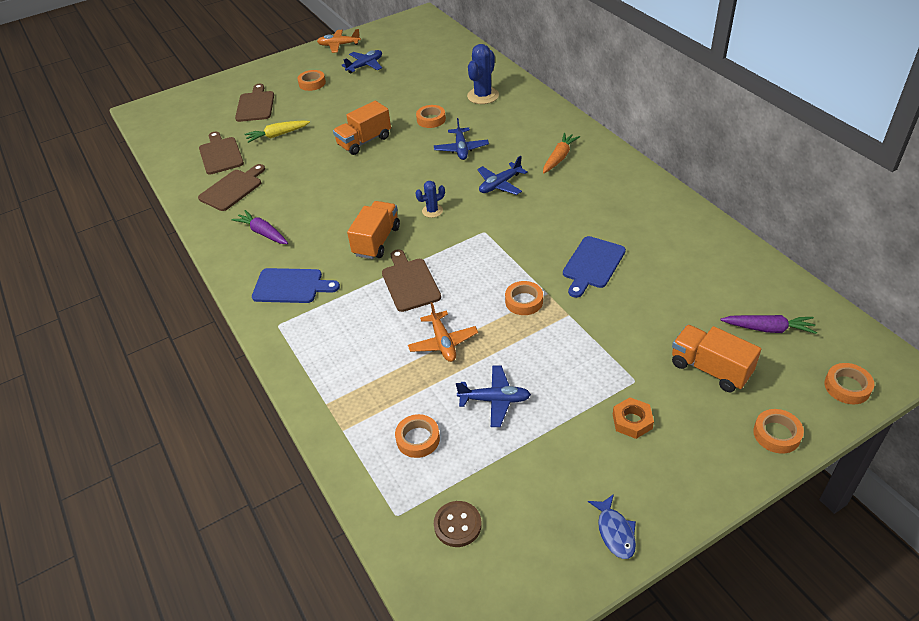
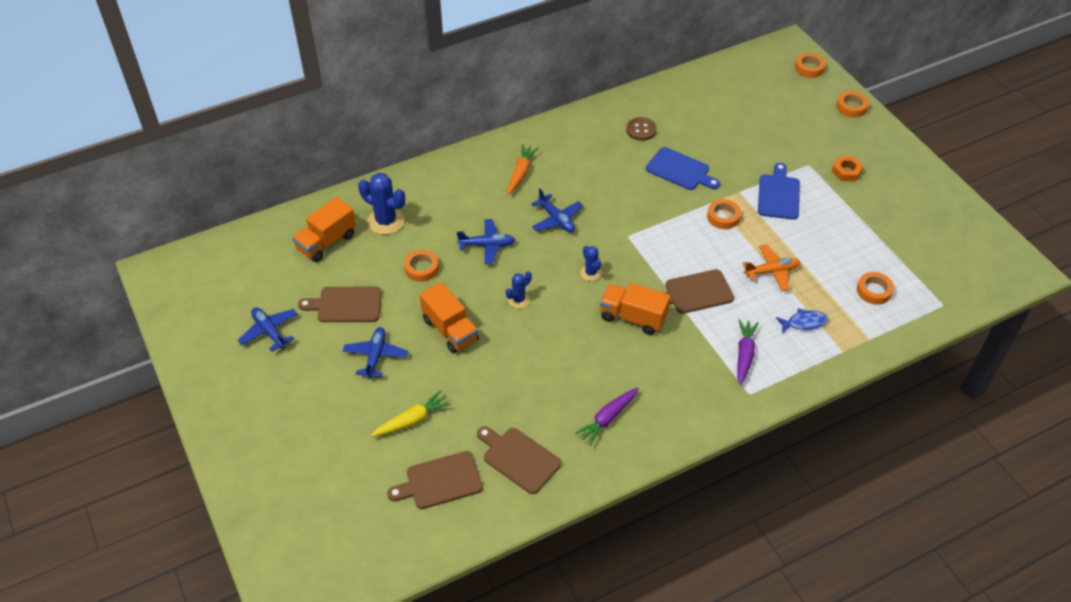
camera: 90 degrees left, 5 degrees up
(255, 105) = (328, 452): brown cutting board -> brown cutting board (346, 305)
(277, 135) = (412, 420): yellow carrot -> yellow carrot turned 105 degrees counterclockwise
(291, 286) = (695, 386): blue cutting board -> blue cutting board (778, 195)
(312, 83) = (293, 389): orange tape -> none
(339, 45) = (197, 362): orange plane -> none
(397, 172) = (518, 300): none -> blue cactus
(457, 525) = (945, 271): brown button -> brown button (641, 130)
(495, 400) = (832, 243): blue plane -> blue plane (375, 356)
(559, 158) = (521, 173): orange carrot -> orange carrot turned 75 degrees clockwise
(615, 532) = (937, 193): blue fish -> blue fish (804, 322)
(710, 369) = (796, 125): orange truck -> orange truck (326, 242)
(768, 329) = (756, 90): purple carrot -> purple carrot (744, 355)

